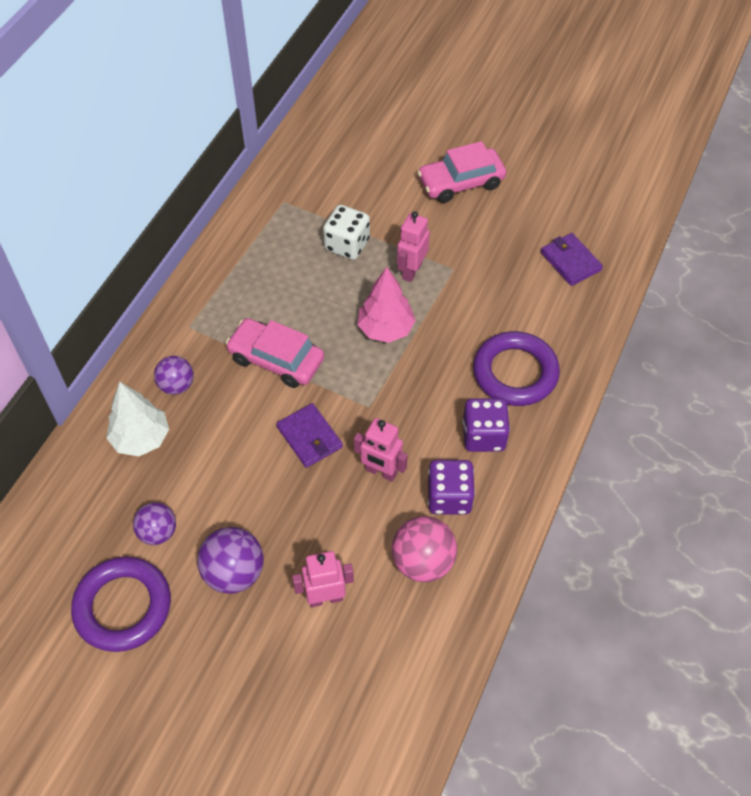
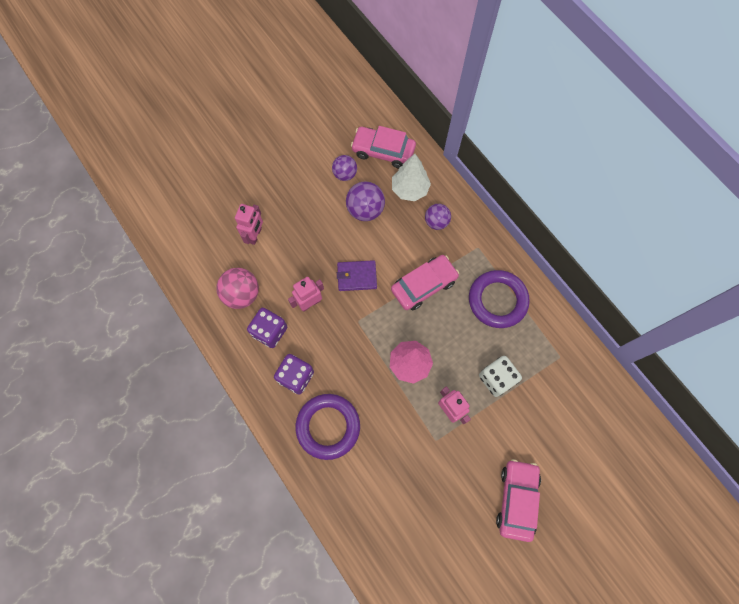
camera: 120 degrees right, 15 degrees up
(92, 502) = (383, 151): none -> pink car
(123, 607) = (313, 143): purple ring -> purple ring (497, 300)
(234, 573) = (298, 199): purple ball -> purple ball (365, 210)
(570, 261) = (396, 533): purple wallet -> none

